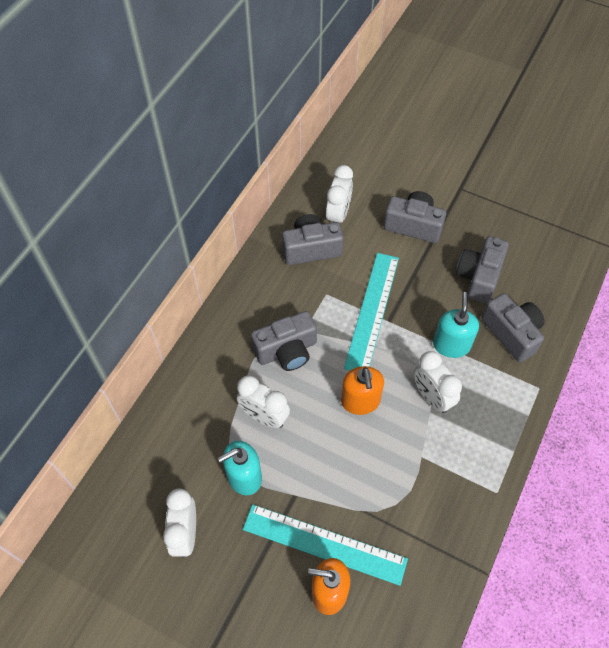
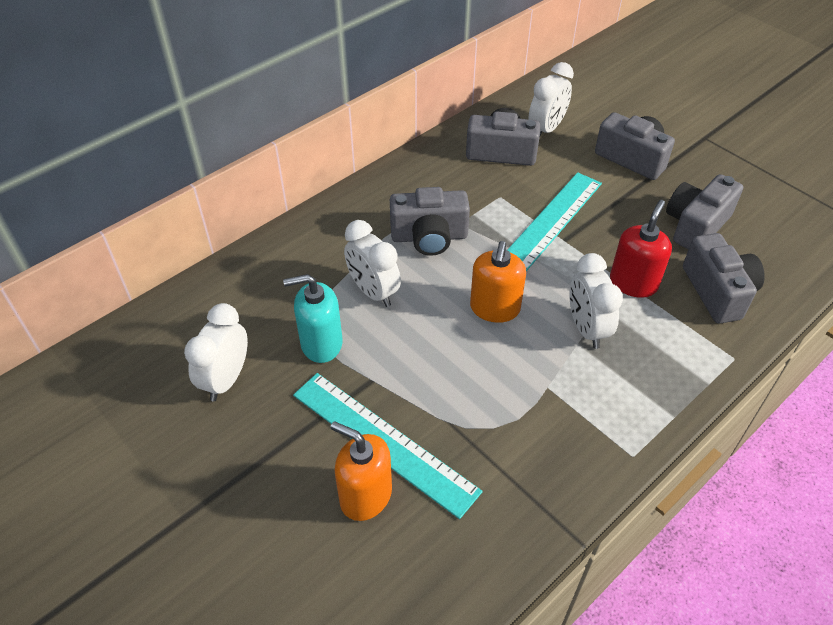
camera: 20 degrees right, 10 degrees down
(451, 345) = (633, 283): turquoise soap dispenser -> red soap dispenser

